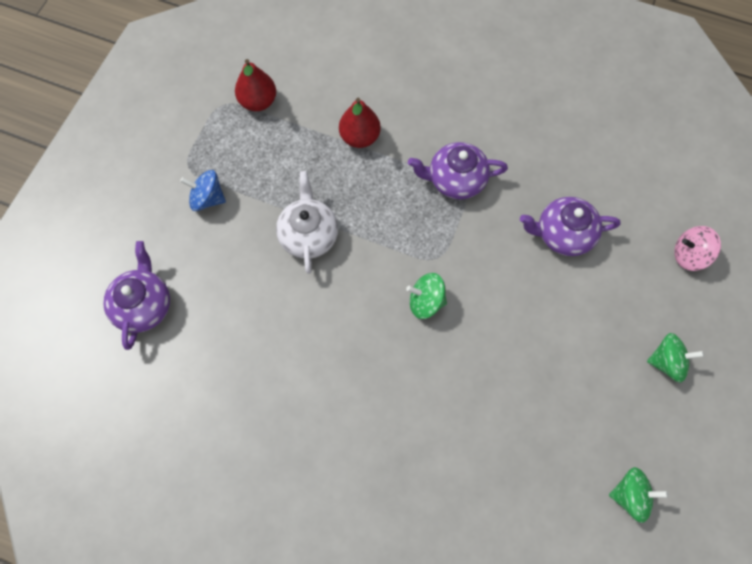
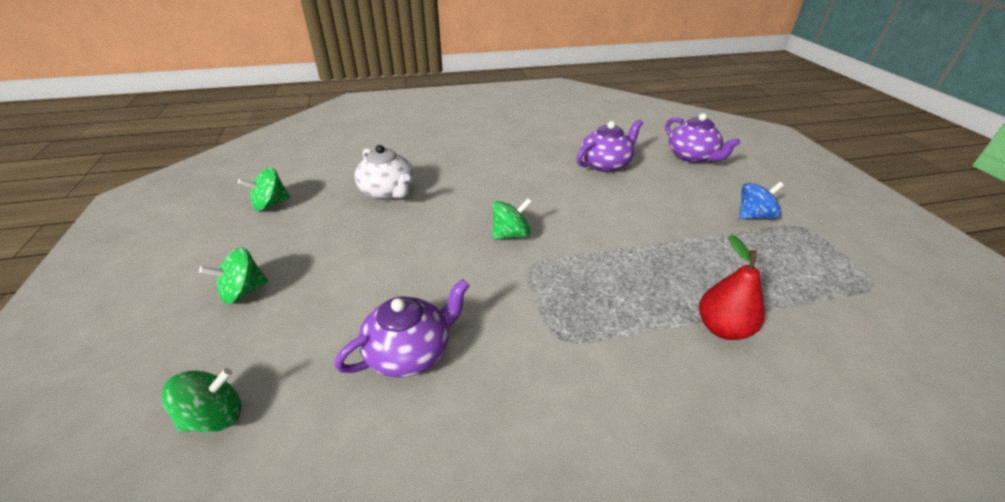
camera: 145 degrees right, 30 degrees down
(258, 101) = (855, 304): red pear -> none
(309, 235) = (652, 231): white teapot -> white teapot (388, 192)
(455, 180) = (579, 343): purple teapot -> purple teapot (605, 164)
(689, 255) = (215, 416): pink spinning top -> green spinning top

